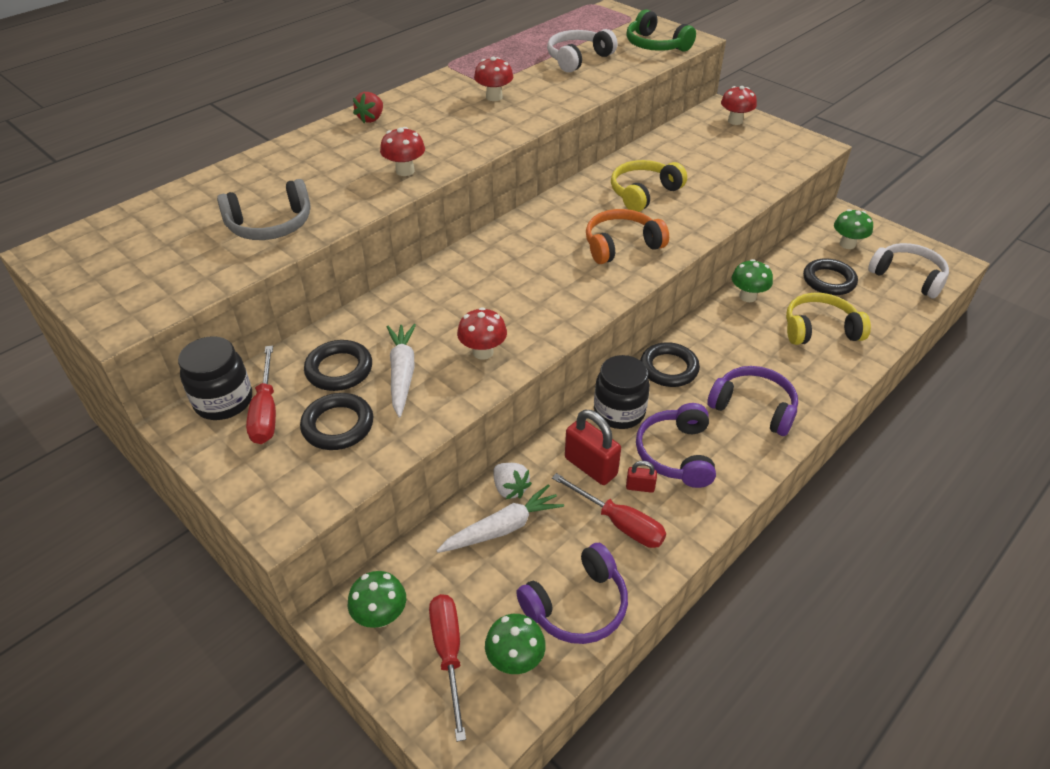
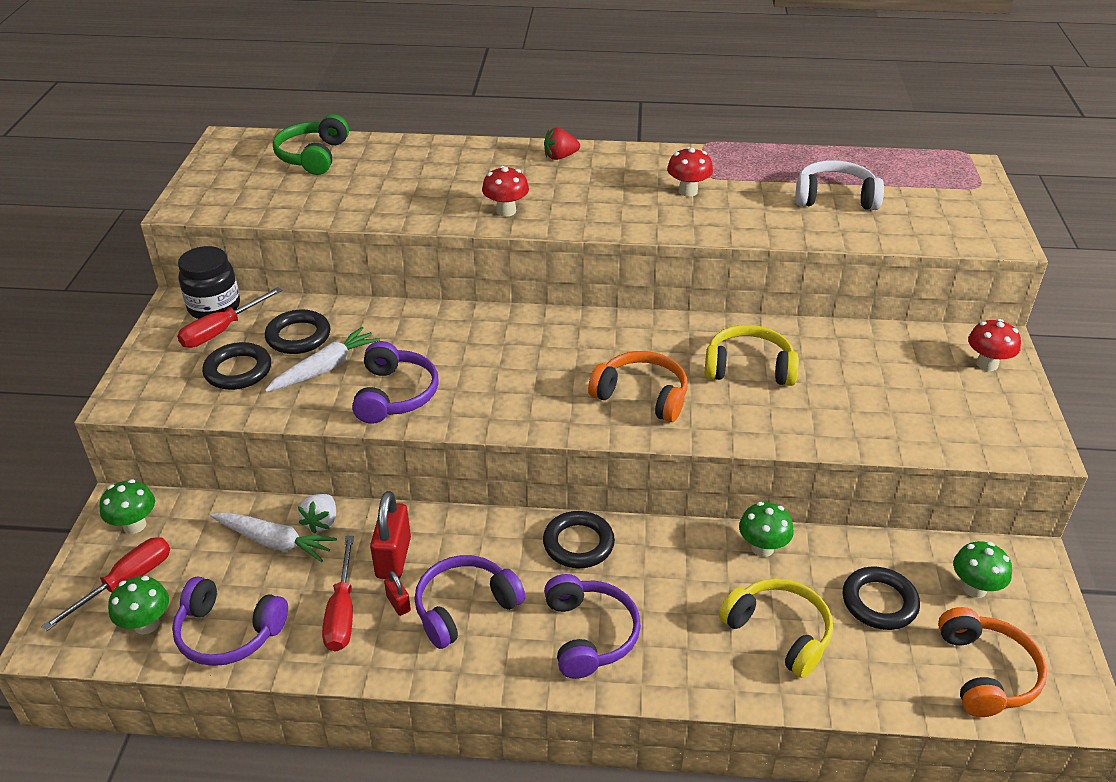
camera: 50 degrees right, 5 degrees down
(270, 225) = (357, 196): grey headphones -> none
(483, 352) = (395, 394): red mushroom -> purple headphones
(619, 412) = (481, 540): black jar -> none
(655, 45) = (946, 226): green headphones -> green headphones (313, 156)
(907, 277) = (985, 673): white headphones -> orange headphones

